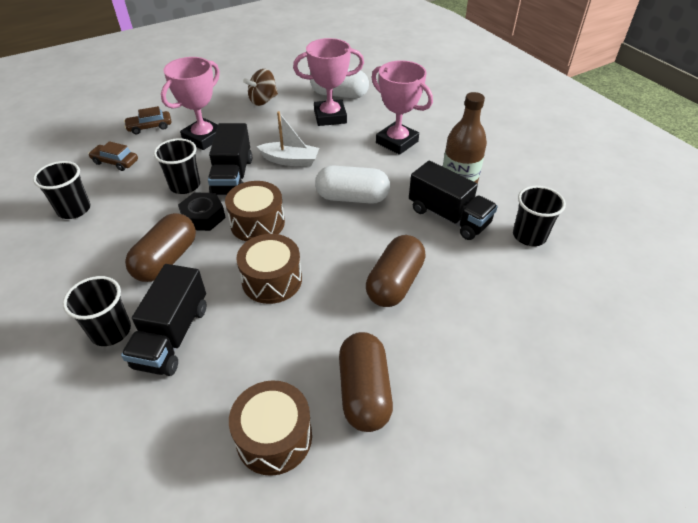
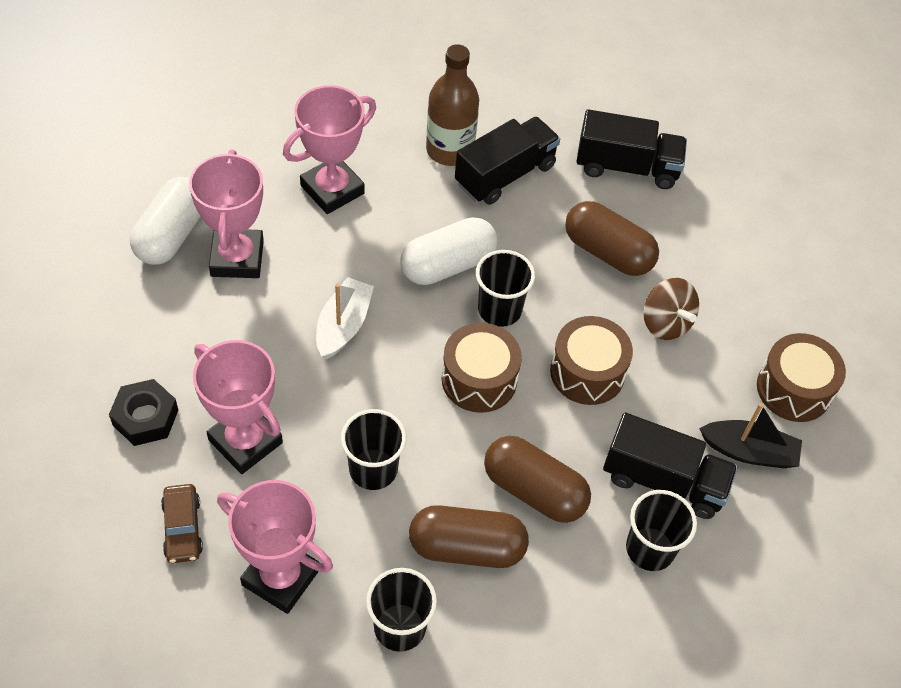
camera: 85 degrees left, 10 degrees up
(115, 162) = (281, 577): brown car -> pink trophy
(201, 399) = (749, 451): none -> black boat
(203, 217) = (453, 445): black nut -> black nut (145, 417)
(233, 177) = (366, 404): black truck -> black truck (627, 167)
(263, 100) = (152, 346): brown spinning top -> brown spinning top (665, 323)
(352, 198) = (448, 265): white capsule -> white capsule turned 45 degrees clockwise
(364, 392) = (747, 307): brown capsule -> brown capsule (467, 547)
(529, 236) = (551, 112): black cup -> black cup (499, 309)

